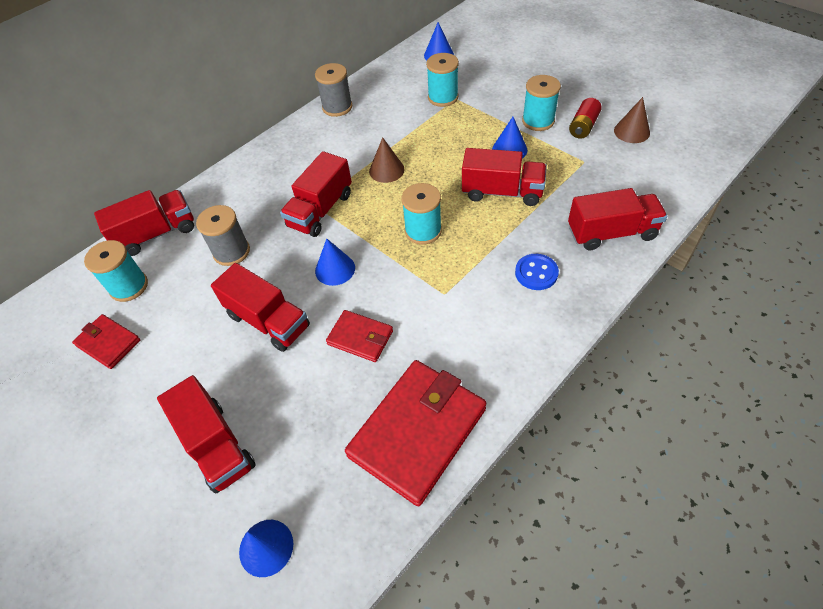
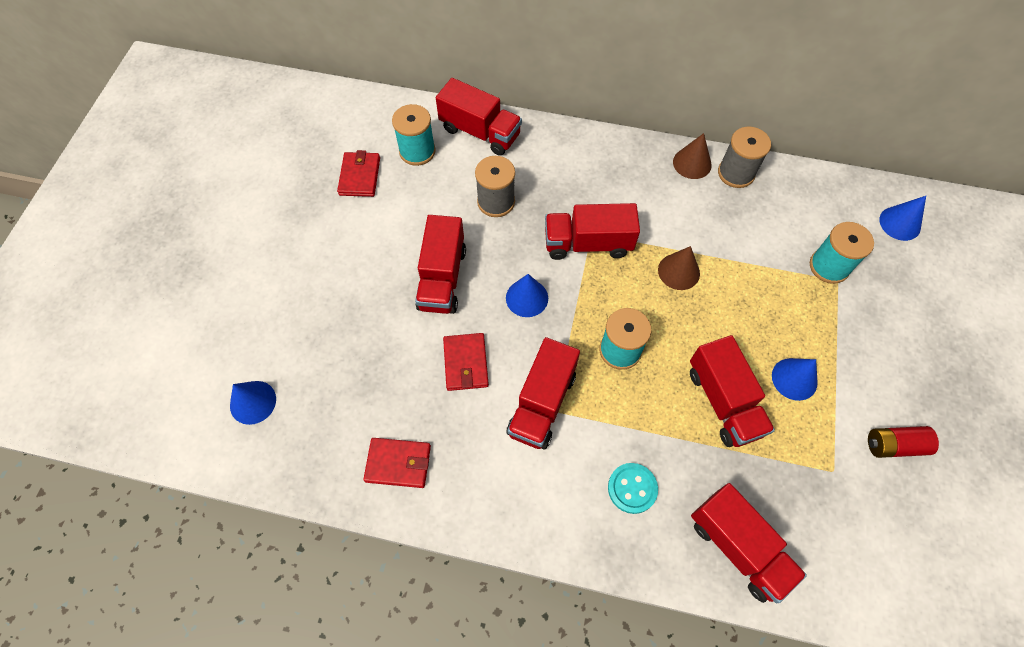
camera: 55 degrees right, 10 degrees up
(216, 445) = (314, 314): red truck -> red truck (542, 403)
(417, 432) = (398, 463): red wallet -> red wallet, size x0.51
(536, 273) = (632, 488): blue button -> turquoise button
(538, 121) = (865, 388): turquoise spool -> none
(631, 131) = (928, 508): brown cone -> brown cone (692, 163)

